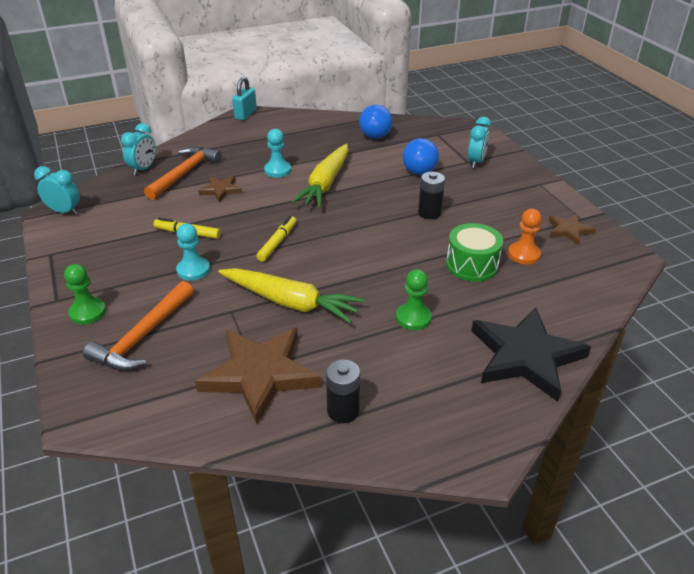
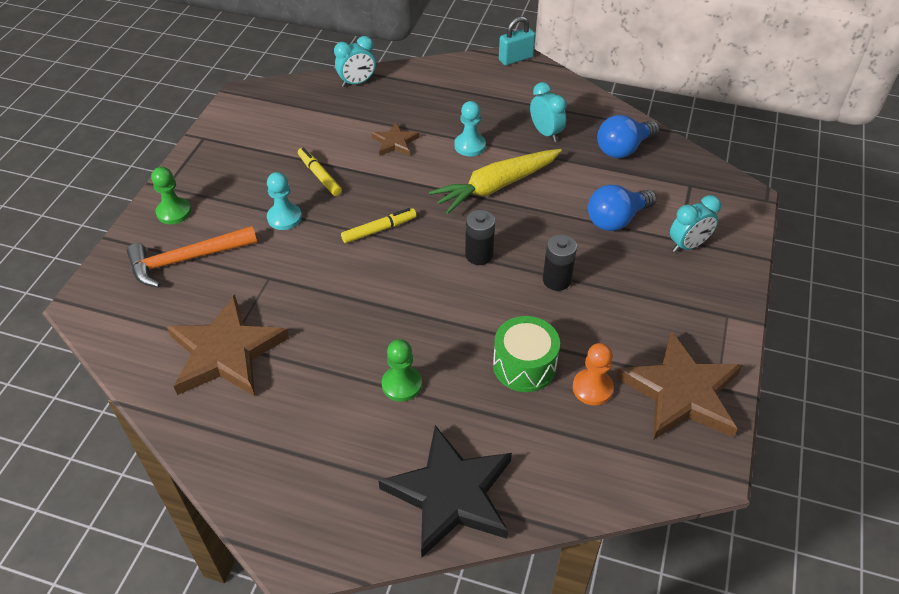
camera: 40 degrees right, 10 degrees up
(64, 212) = (253, 99): turquoise clock -> turquoise clock (546, 133)
(184, 173) = (385, 106): orange hammer -> none
(291, 302) = (321, 300): yellow carrot -> none
(343, 411) = (246, 430): black battery -> black battery (479, 255)
(569, 230) = (681, 392): brown star -> brown star, size x2.03

